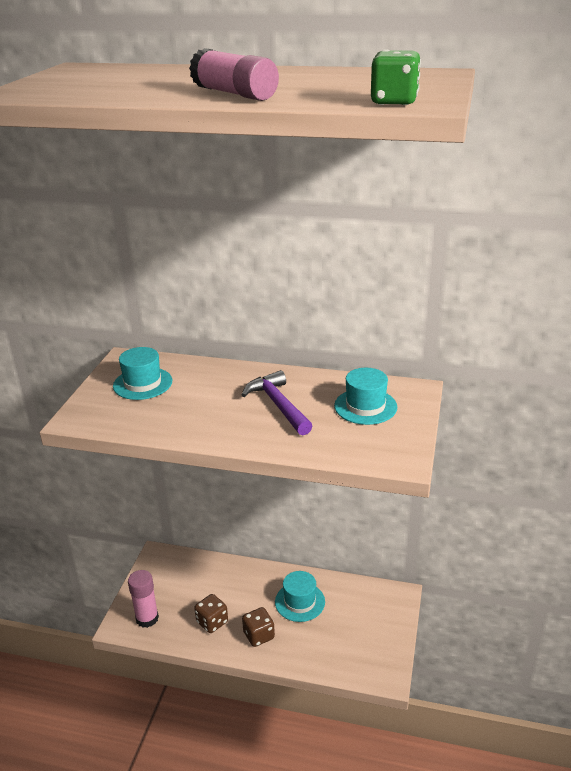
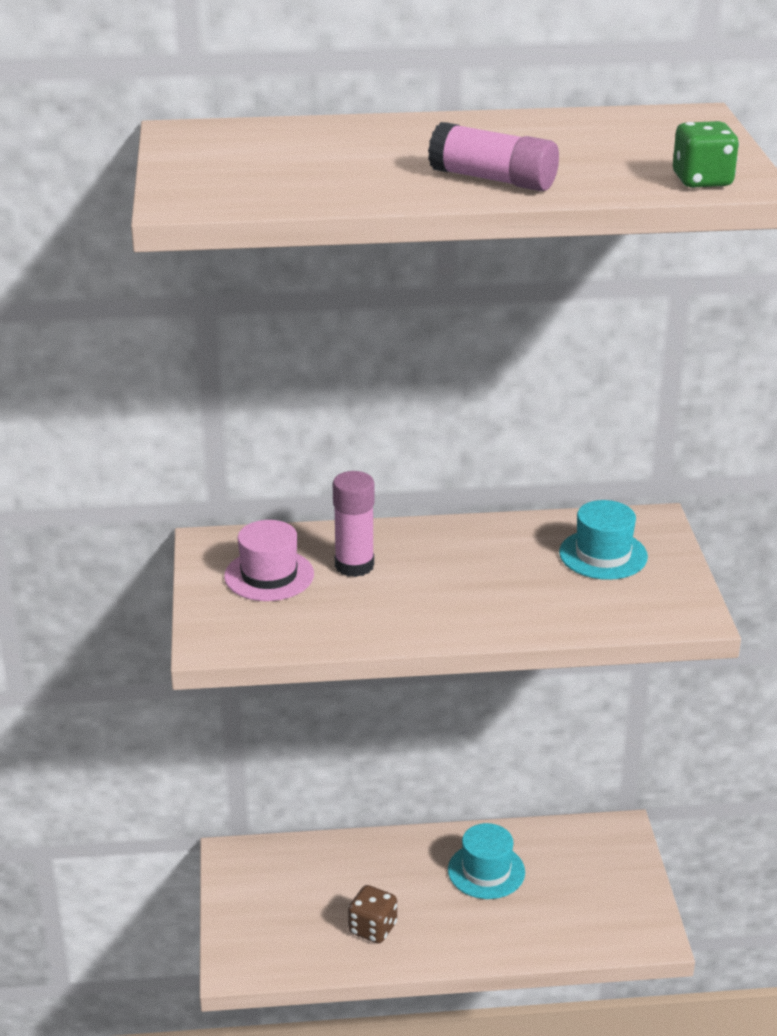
camera: 20 degrees left, 0 degrees up
(142, 383) = (269, 575): turquoise hat -> pink hat
(147, 618) = (270, 947): pink glue stick -> pink glue stick (354, 565)
(259, 635) = (451, 930): brown dice -> none
(278, 405) = (486, 573): purple hammer -> none

